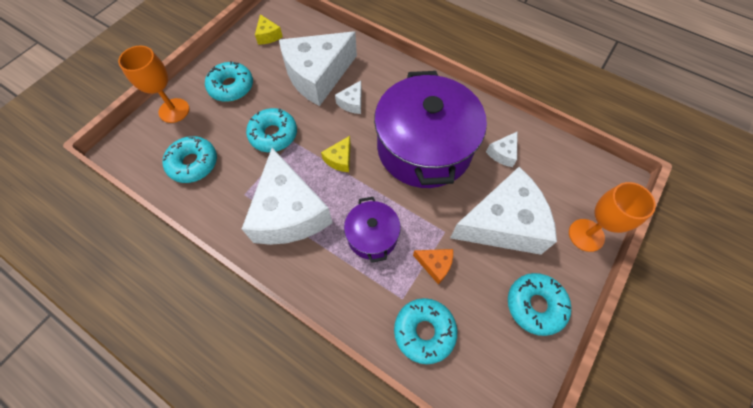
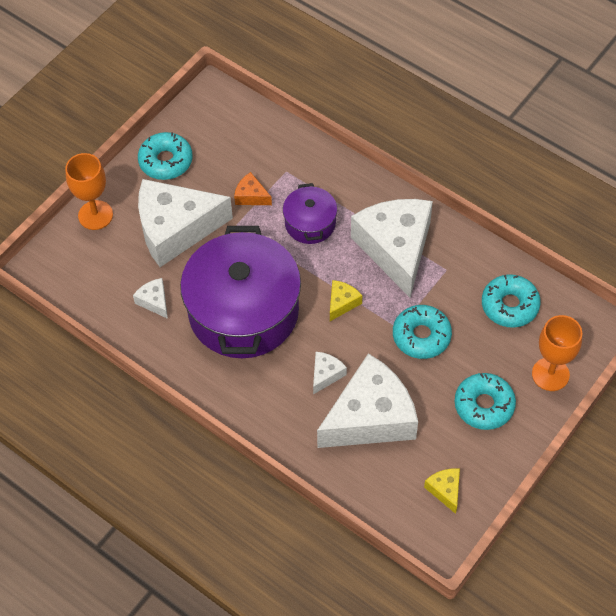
camera: 175 degrees left, 5 degrees down
(424, 331) = (269, 147): turquoise donut -> none
(503, 153) = (154, 301): white cheese -> white cheese turned 75 degrees counterclockwise

